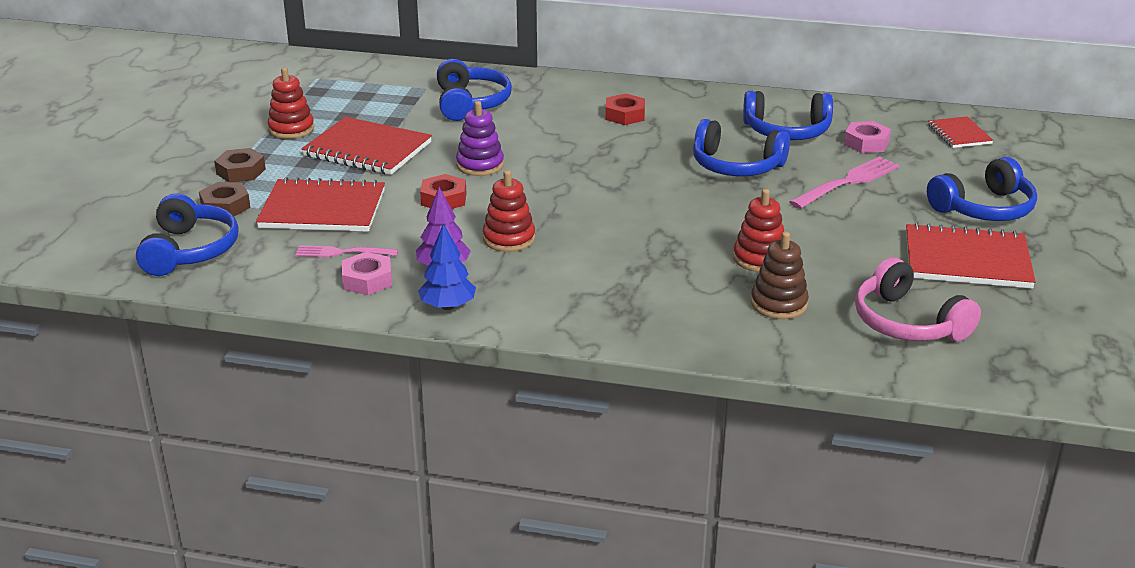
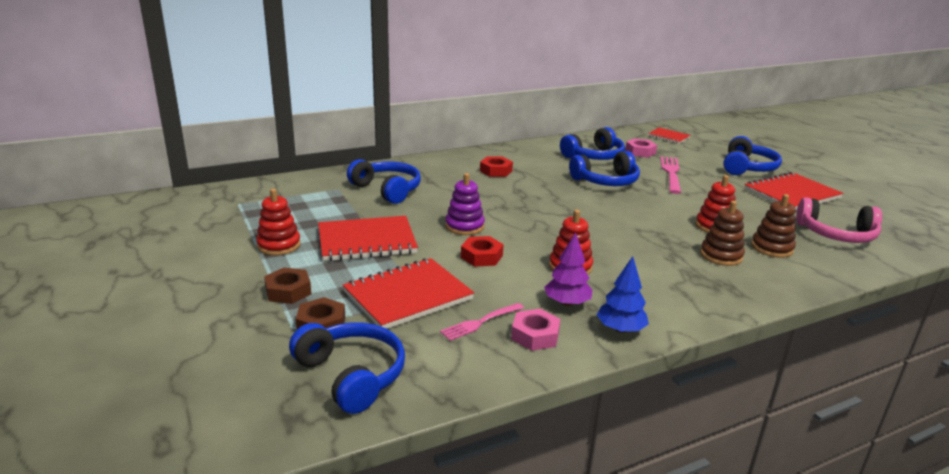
camera: 40 degrees left, 5 degrees down
(696, 288) = (721, 256): none -> brown stacking toy

